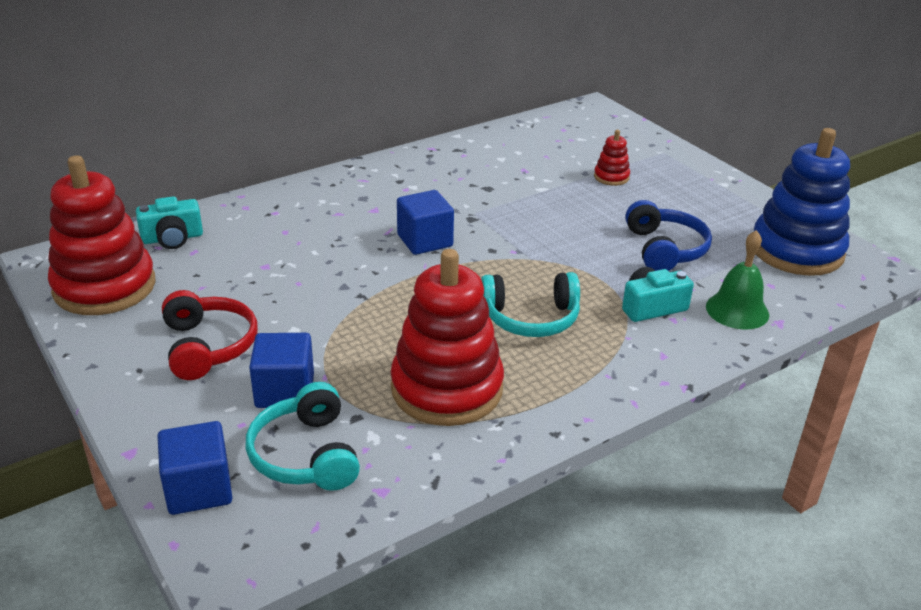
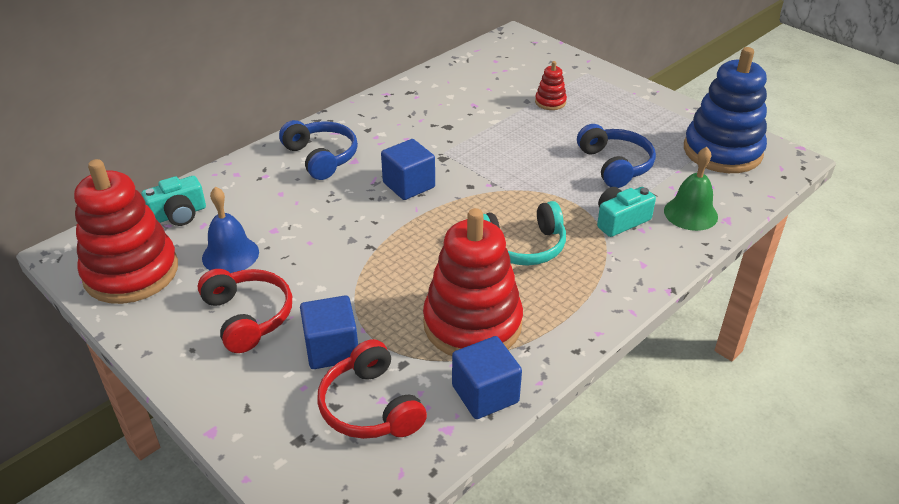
camera: 10 degrees left, 5 degrees up
(199, 489) = (286, 456): blue cube -> blue cube (485, 394)
(211, 284) = (230, 255): none -> blue bell
(305, 455) = (370, 407): turquoise headphones -> red headphones
(340, 202) = (321, 157): none -> blue headphones

